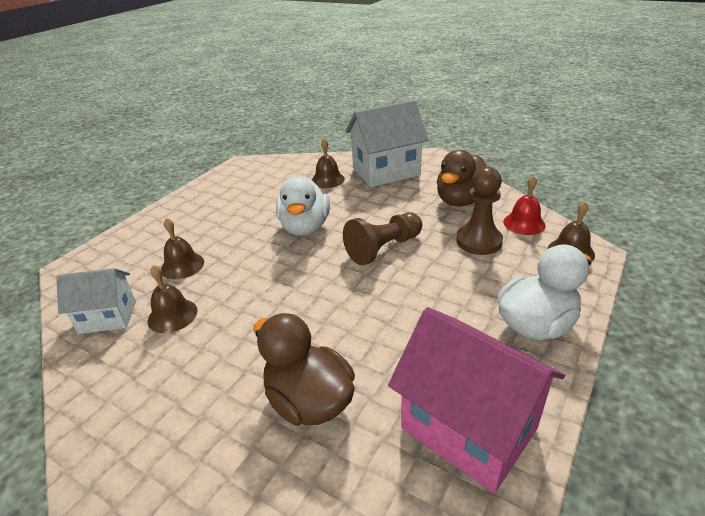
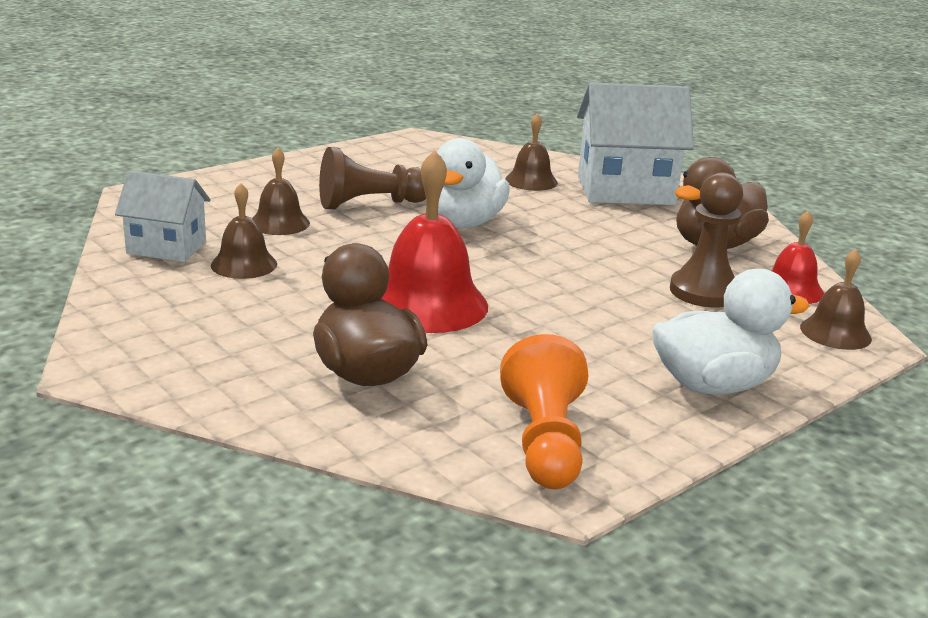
camera: 15 degrees right, 10 degrees down
(318, 311) = (427, 304): none -> red bell
(383, 248) = (559, 267): brown pawn -> brown pawn (370, 204)
(468, 428) = (544, 442): pink house -> orange pawn

